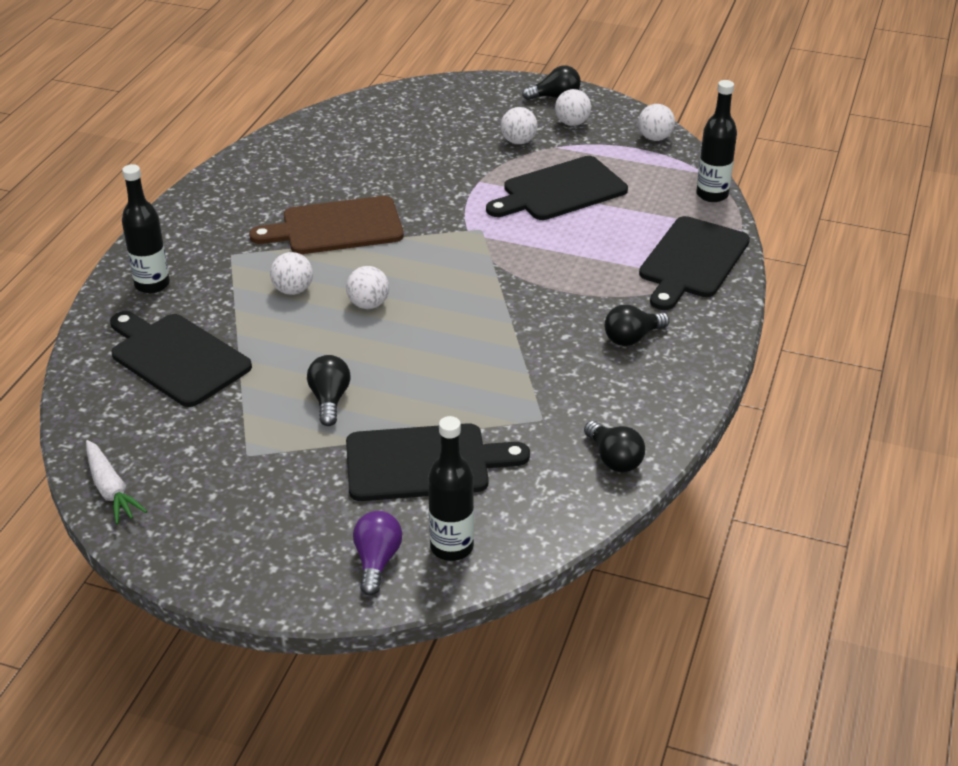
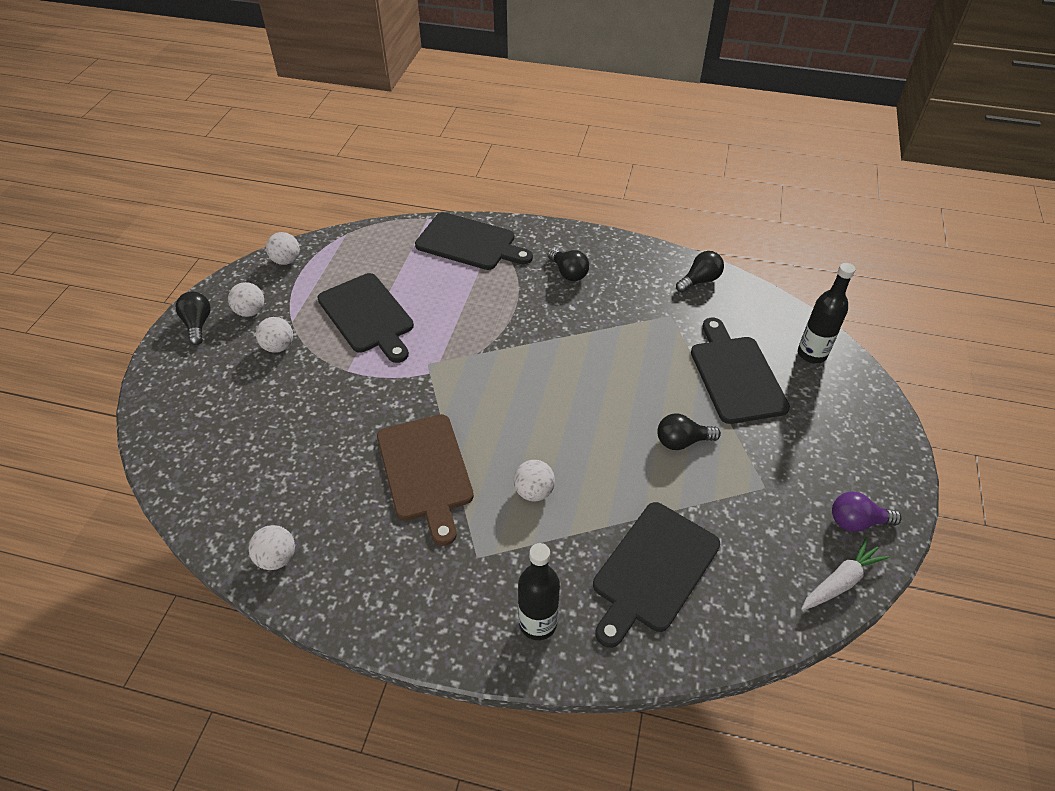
camera: 95 degrees left, 10 degrees up
(368, 304) = (548, 431): white ball -> white ball (277, 558)
(377, 561) = (841, 391): purple light bulb -> purple light bulb (856, 521)
(712, 195) = (378, 231): black bottle -> none

